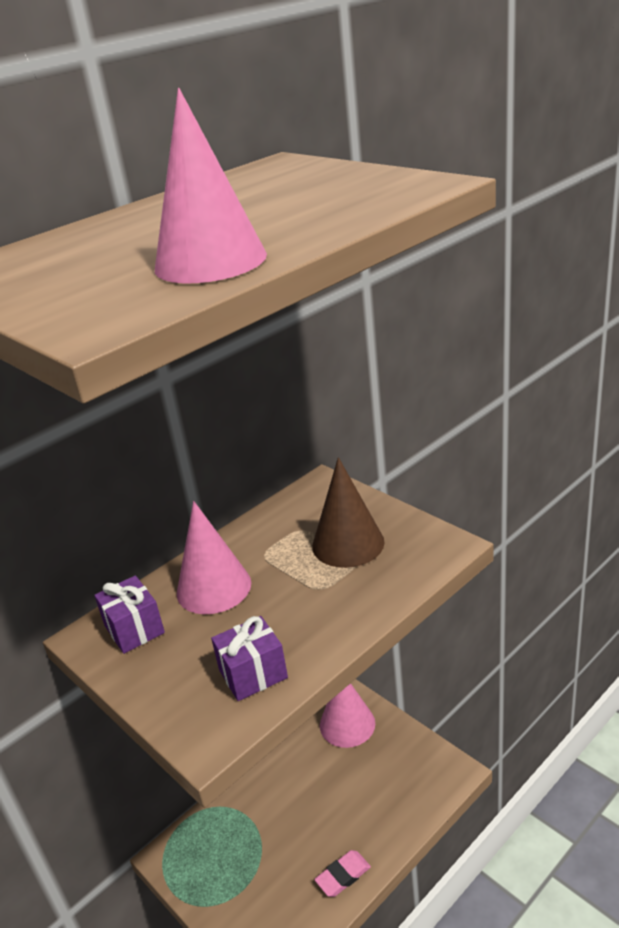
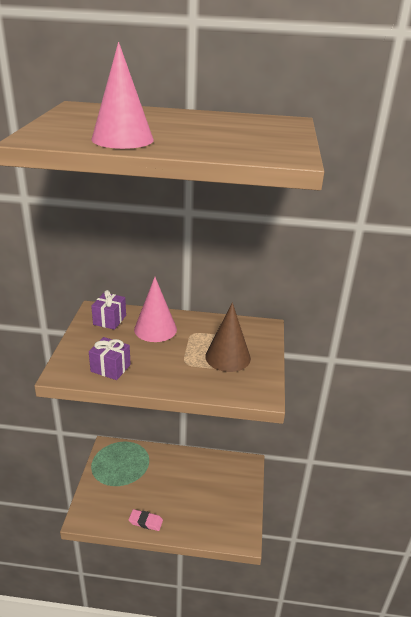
camera: 45 degrees right, 0 degrees up
(347, 724) = (232, 472): pink cone -> none

